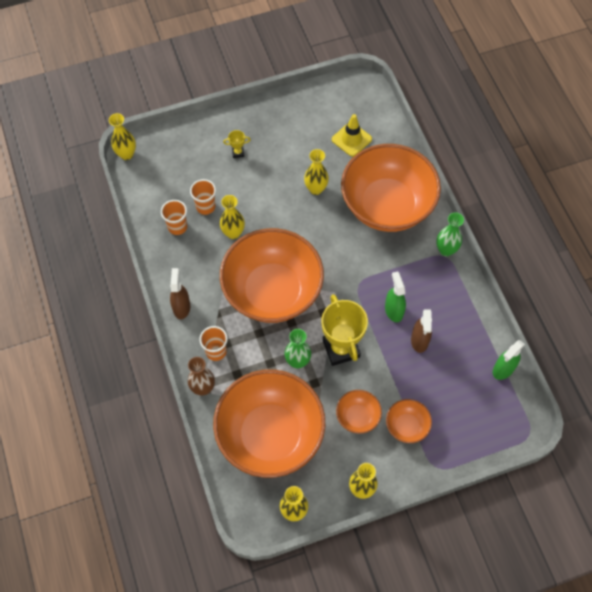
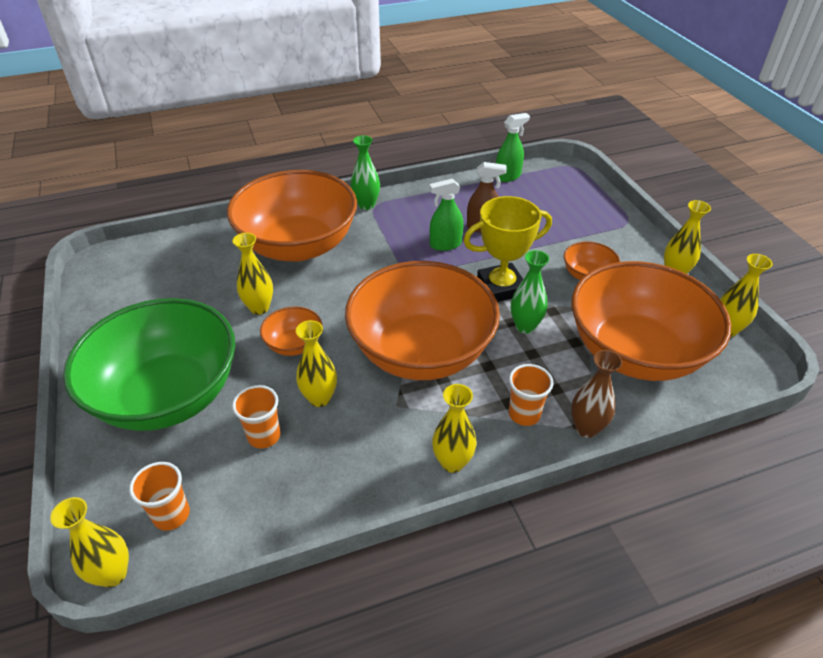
camera: 90 degrees left, 20 degrees down
(177, 227) = (297, 475): orange cup -> orange cup (171, 515)
(181, 307) = (452, 462): brown spray bottle -> yellow vase
(238, 152) = (168, 395): yellow trophy -> green bowl
(351, 139) = (187, 273): yellow traffic cone -> none
(407, 426) = (588, 239): orange bowl -> orange bowl (294, 344)
(503, 369) = (508, 176): green spray bottle -> green spray bottle turned 75 degrees counterclockwise

